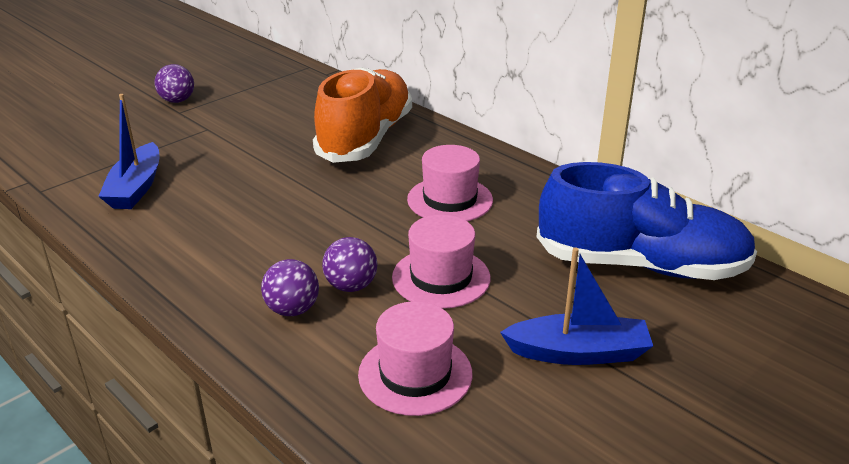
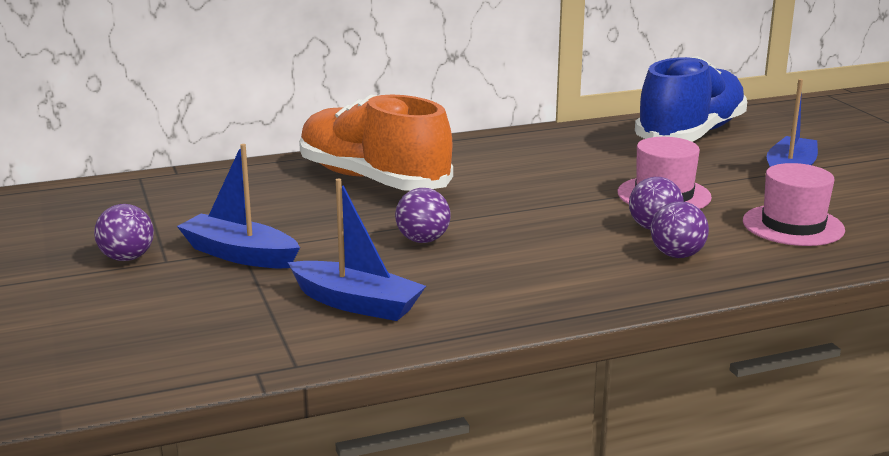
camera: 65 degrees left, 10 degrees down
(199, 130) = (239, 254): none -> blue boat
(258, 185) = (423, 240): none -> purple ball
(450, 200) = (537, 170): pink hat -> none

